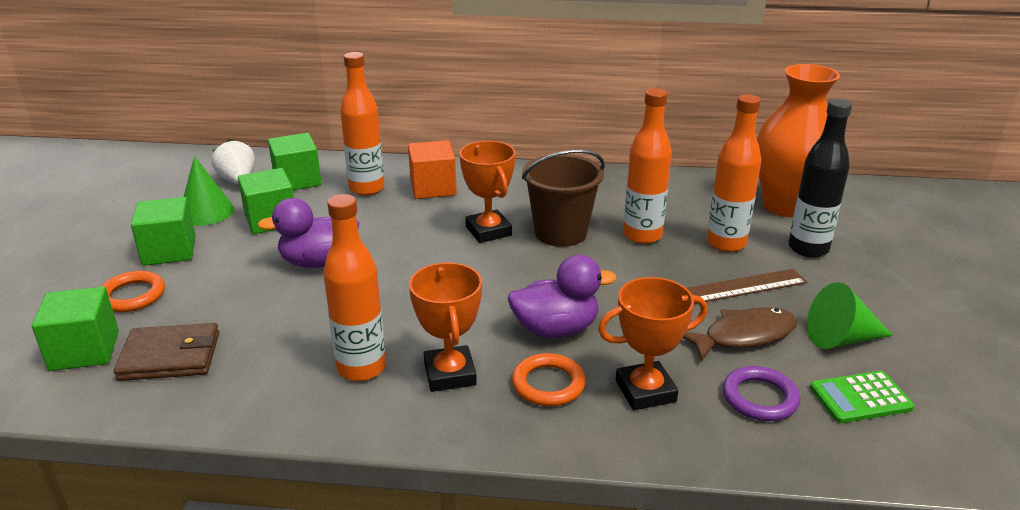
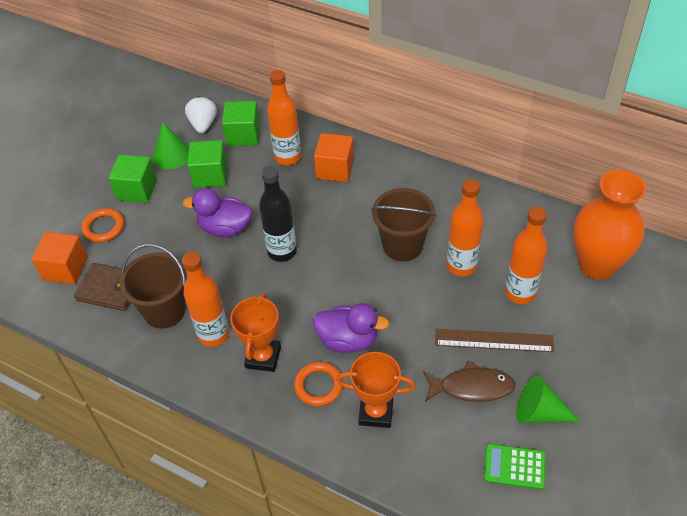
camera: 25 degrees right, 20 degrees up
(84, 350) = (65, 269): green cube -> orange cube
(271, 360) = (164, 311): none -> brown bucket
(488, 231) = (352, 229): orange trophy -> none
(759, 398) = (446, 443): purple ring -> none
(808, 249) = (581, 317): black bottle -> black bottle (282, 251)

